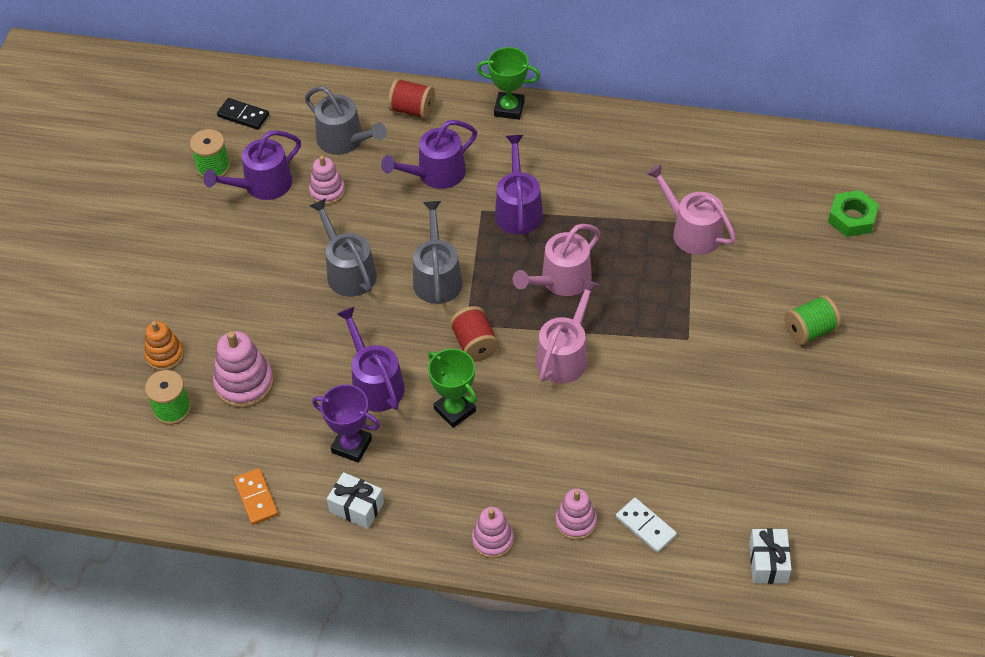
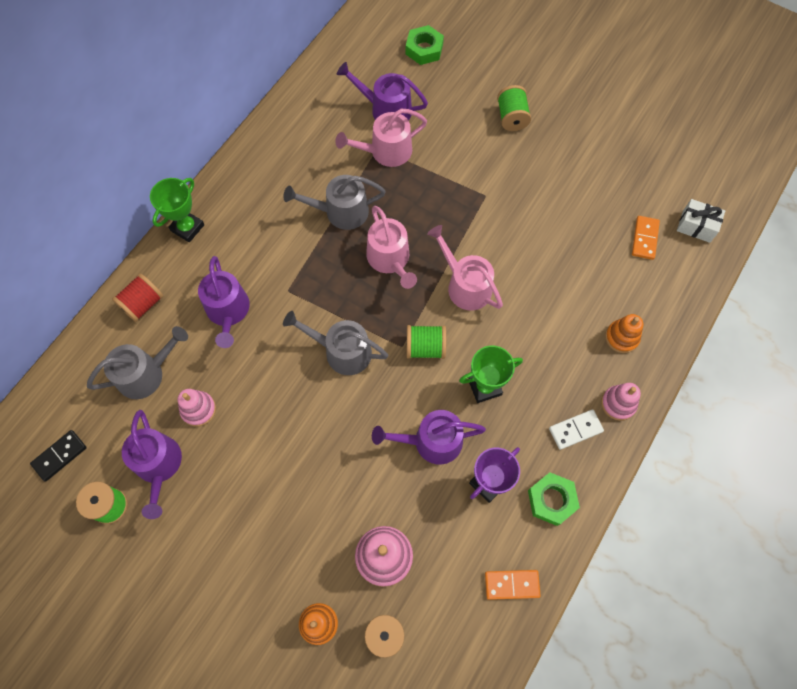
camera: 70 degrees left, 15 degrees up
(348, 271) = (300, 422): grey watering can -> grey watering can (341, 212)
(356, 507) = (551, 500): white gift -> green nut
(475, 344) = (425, 347): red spool -> green spool
(518, 210) = (301, 262): purple watering can -> purple watering can (386, 109)
(576, 522) = (621, 337): pink stacking toy -> orange stacking toy
(646, 526) = (641, 291): white domino -> white domino (575, 430)
(719, 511) = (644, 238): none -> orange domino

